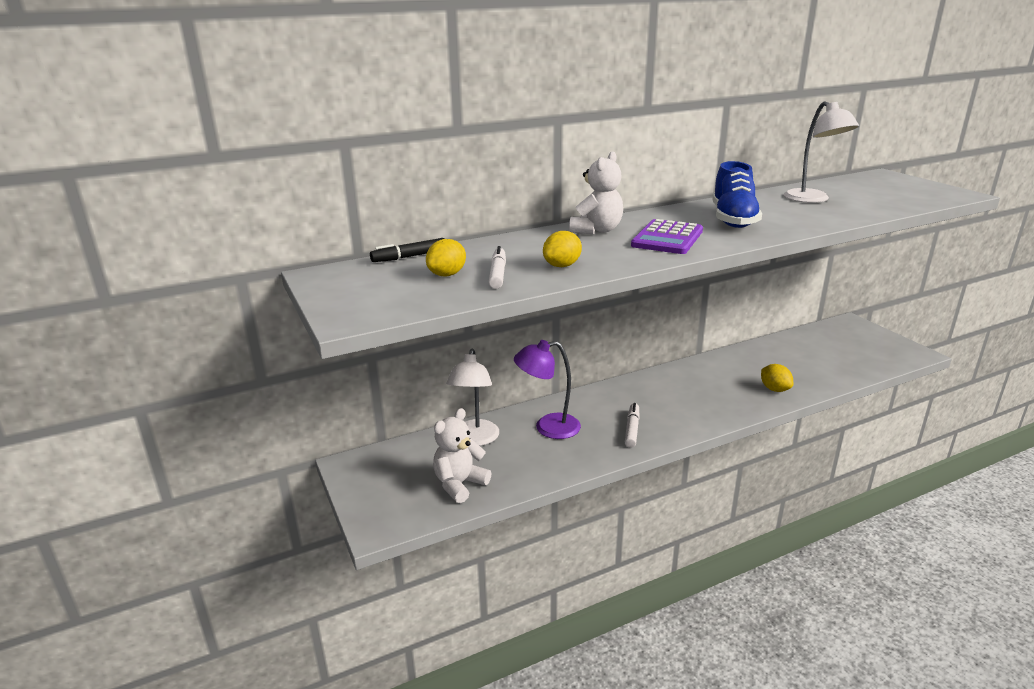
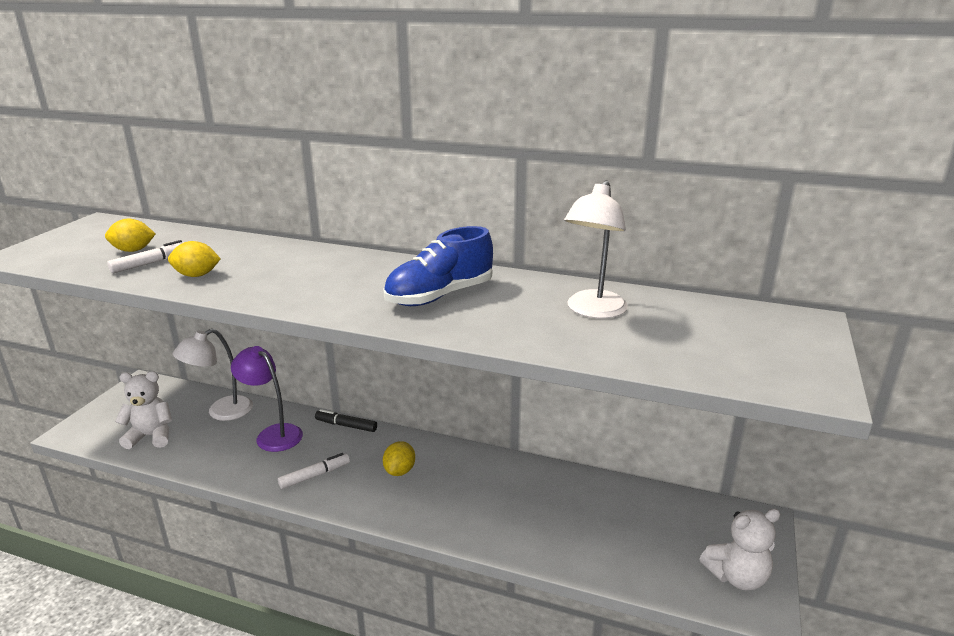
camera: 45 degrees right, 0 degrees up
(409, 257) = (163, 229): black marker -> black marker (346, 425)
(597, 230) = (314, 258): white teddy bear -> white teddy bear (737, 576)
(667, 238) = (329, 288): purple calculator -> none
(774, 389) = (499, 527): yellow lemon -> yellow lemon (400, 471)

